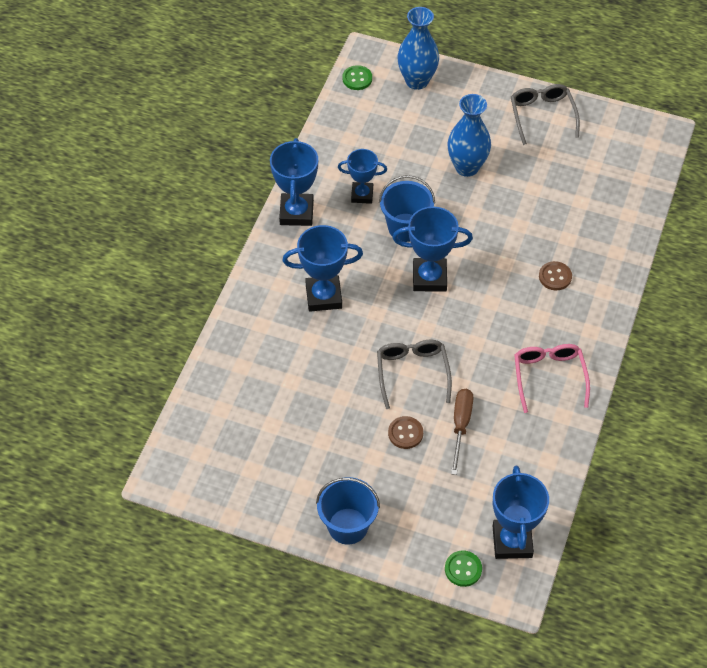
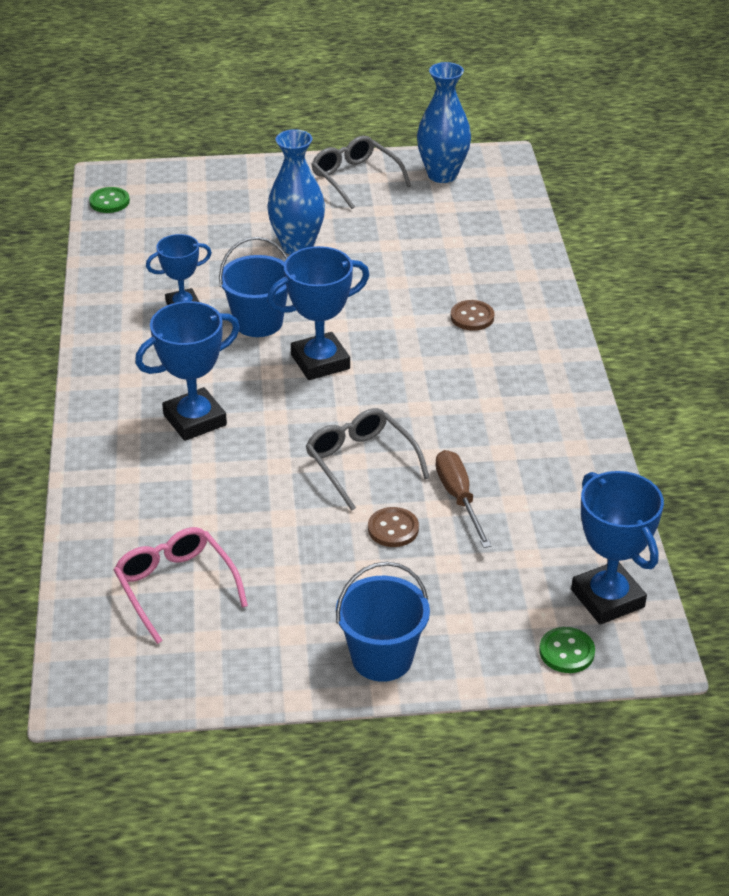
camera: 25 degrees left, 15 degrees down
(296, 213) = (107, 347): blue trophy -> none
(417, 81) = (185, 185): blue vase -> blue vase (442, 175)
(549, 377) = (533, 414): pink glasses -> pink glasses (176, 587)

